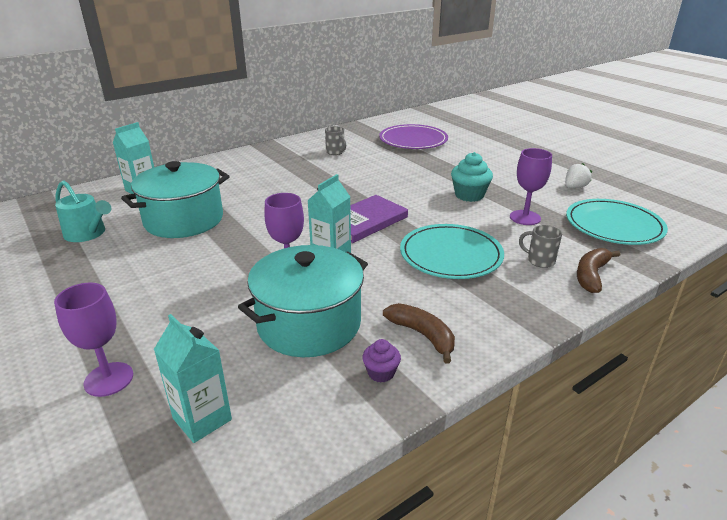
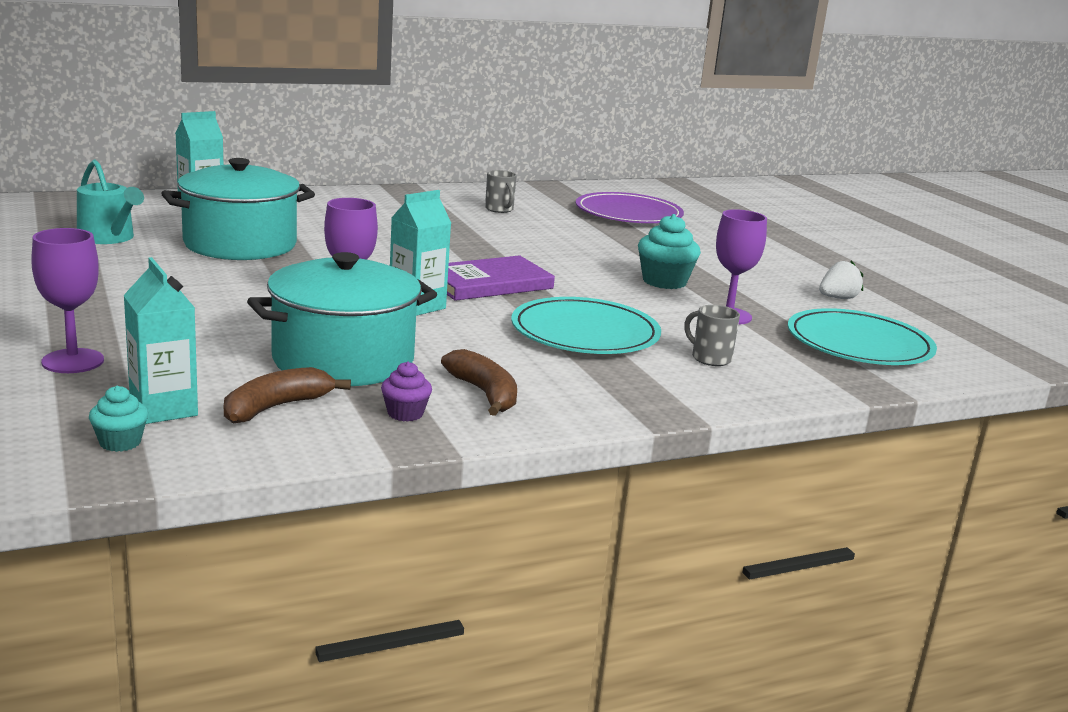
camera: 10 degrees right, 10 degrees down
(184, 473) = (120, 442): none -> turquoise cupcake
(591, 275) = (773, 383): brown banana -> brown banana (276, 407)

